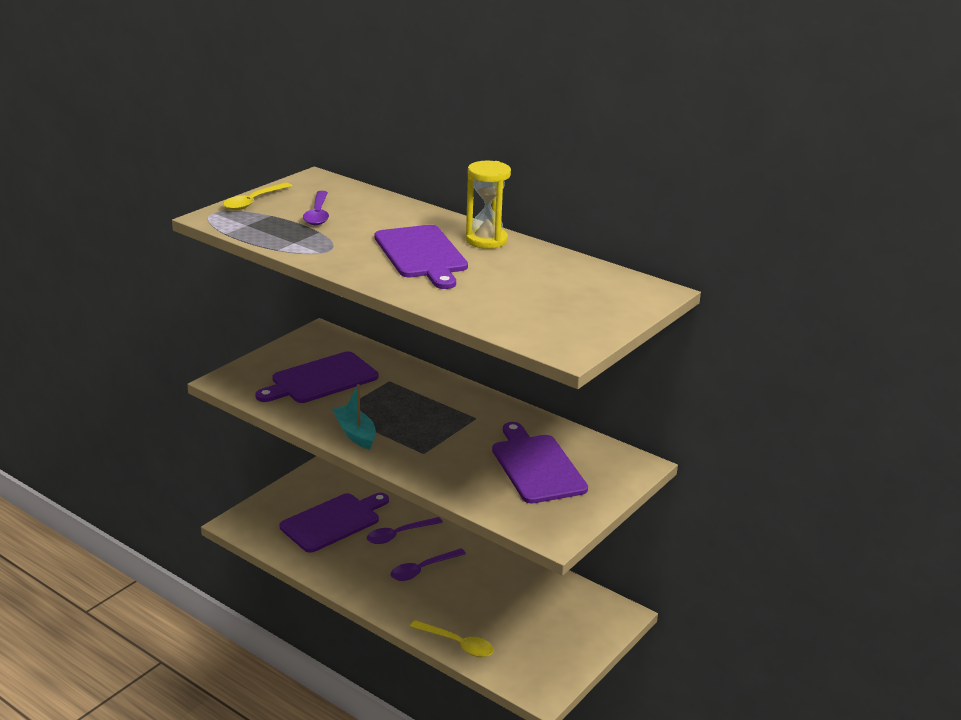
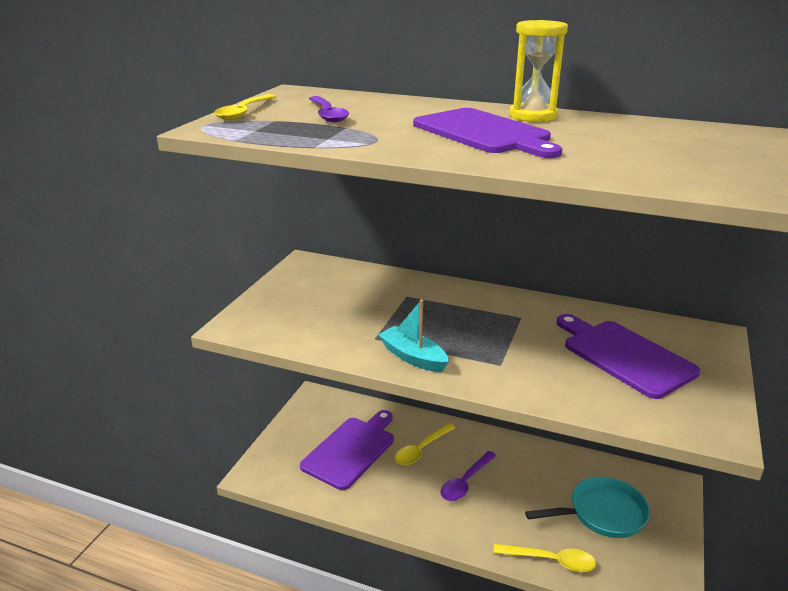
camera: 15 degrees left, 0 degrees up
(321, 379) = (336, 307): purple cutting board -> none
(398, 535) = (421, 450): purple spoon -> yellow spoon
(532, 621) = (602, 513): none -> turquoise pan

